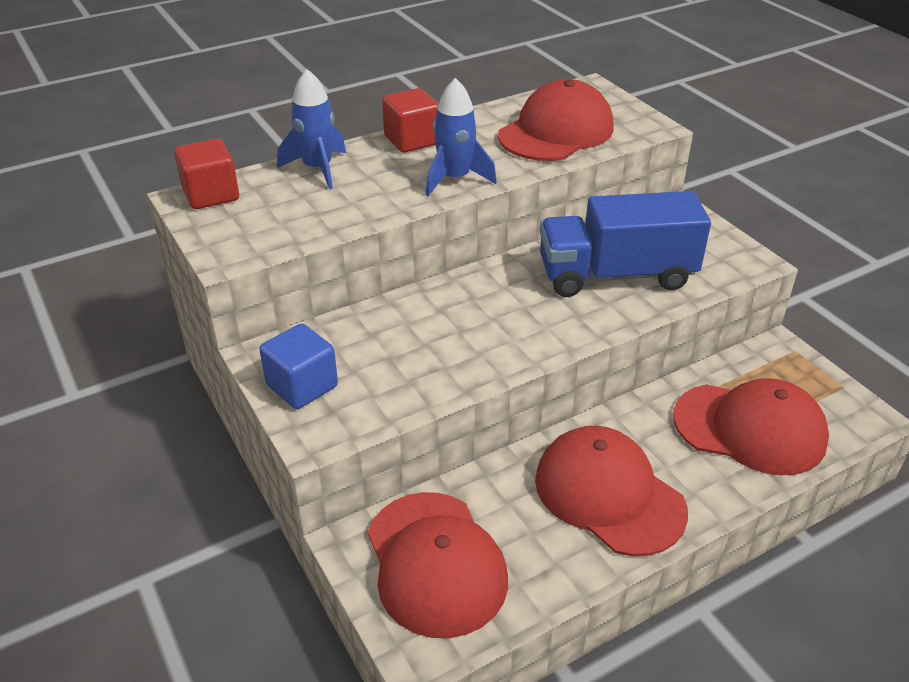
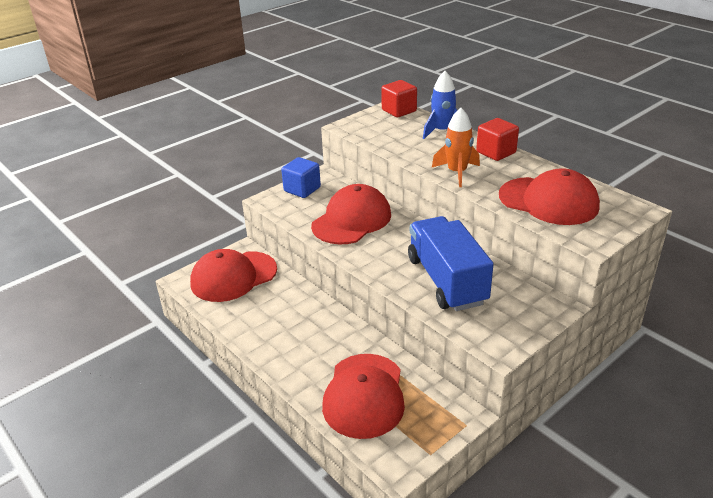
camera: 80 degrees right, 5 degrees down
(455, 179) = (457, 173): blue rocket -> orange rocket
(609, 494) = (289, 332): red cap -> red cap (352, 220)

